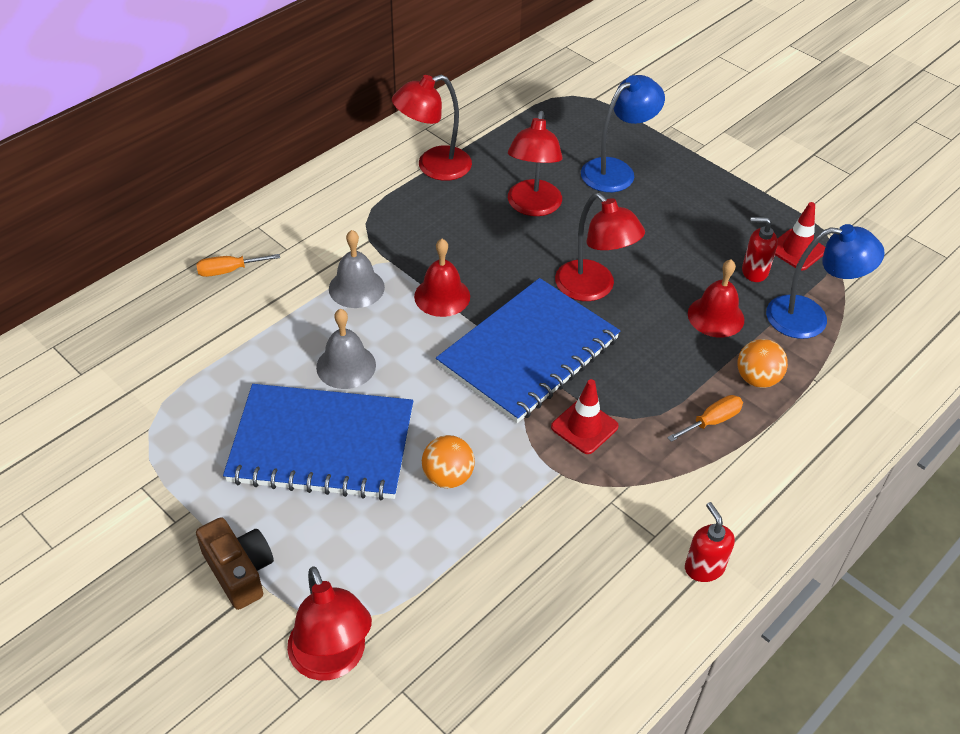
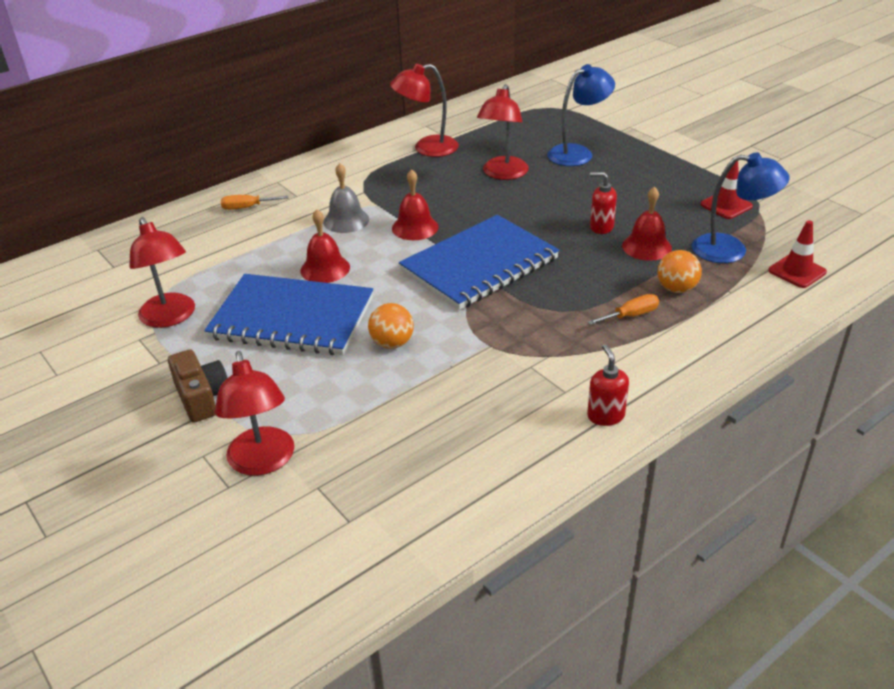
camera: 10 degrees right, 10 degrees down
(346, 366) = (325, 269): grey bell -> red bell
(584, 427) = (517, 315): red traffic cone -> red traffic cone (797, 271)
(593, 288) = (543, 226): red lamp -> red lamp (171, 317)
(754, 271) = (686, 218): red soap dispenser -> red soap dispenser (601, 227)

